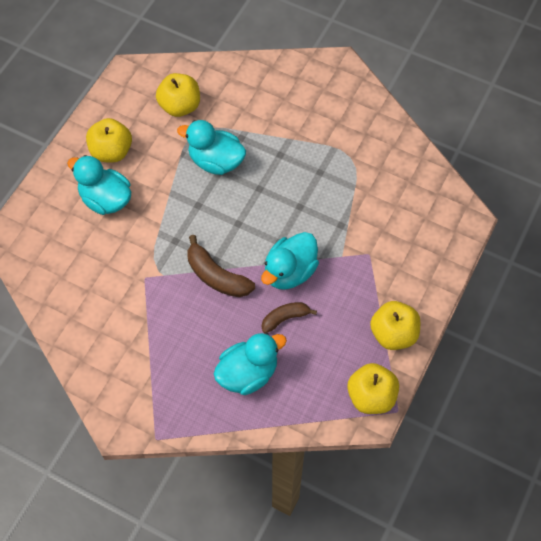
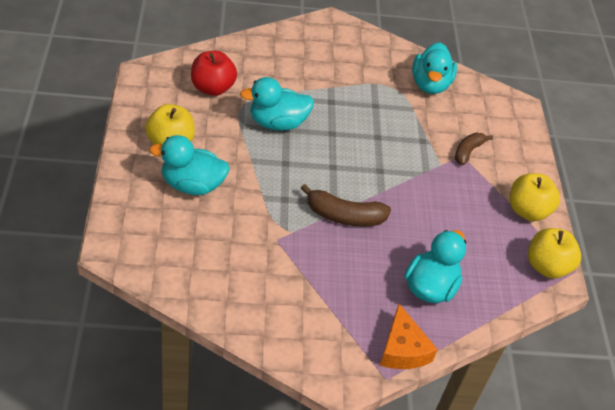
camera: 35 degrees left, 15 degrees down
(180, 106) = (212, 88): yellow apple -> red apple
(186, 419) = (402, 349): none -> orange cheese
(285, 318) = (430, 230): brown banana -> brown banana (468, 151)
(289, 272) = (406, 191): turquoise duck -> turquoise duck (430, 84)

